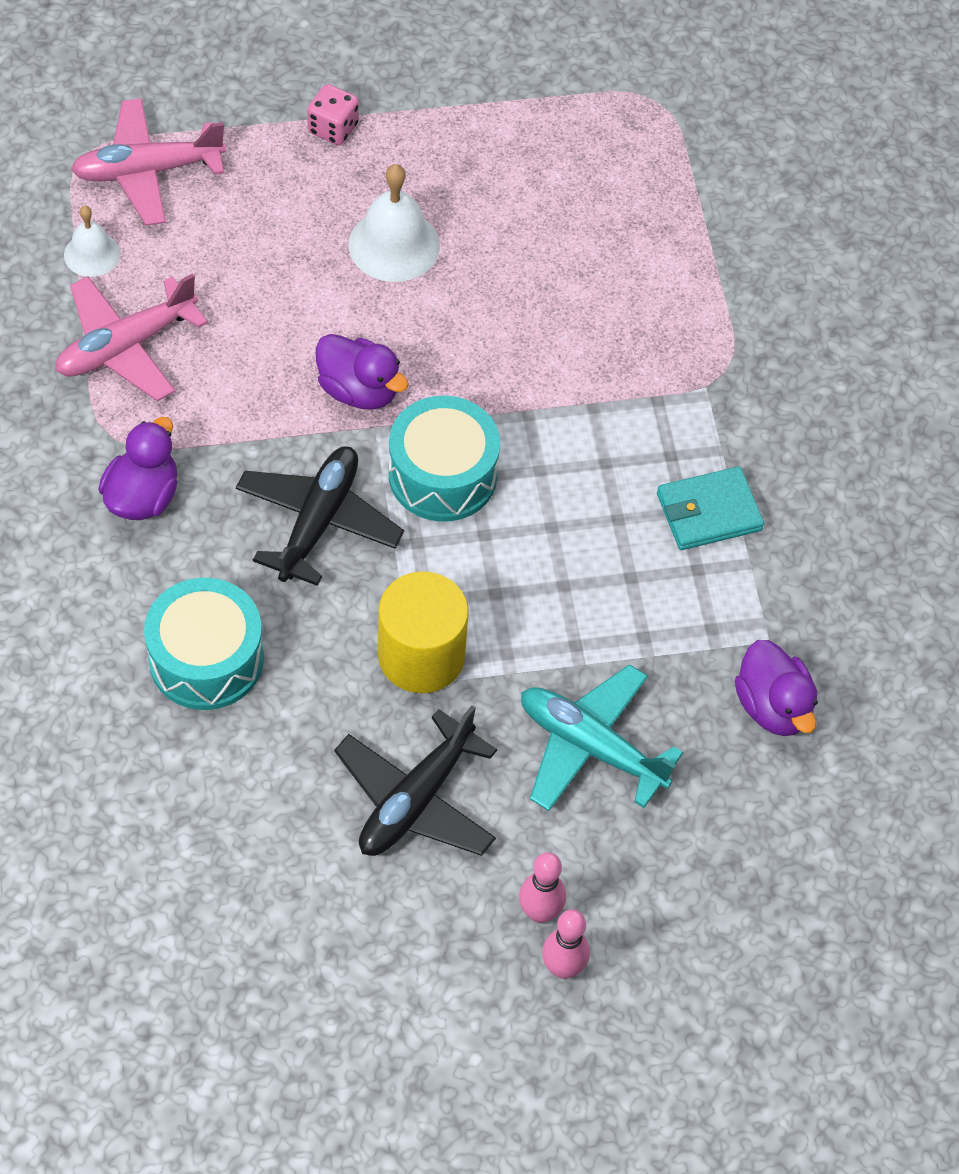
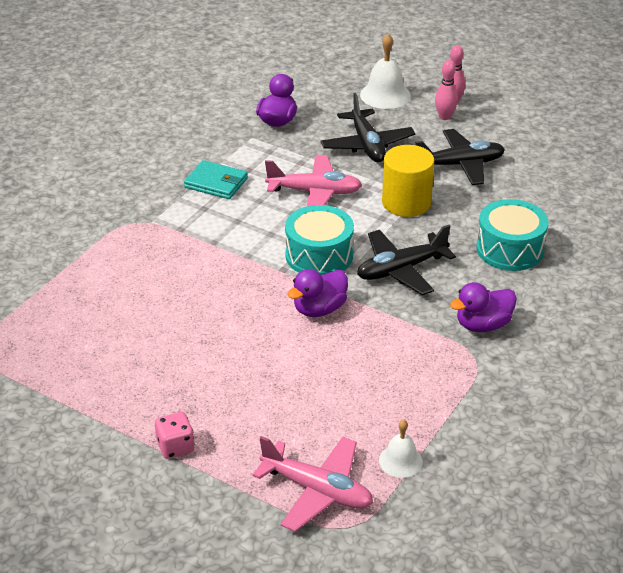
camera: 135 degrees left, 20 degrees down
(126, 346) = (426, 398): pink plane -> pink plane (315, 192)
(359, 390) = (319, 309): purple duck -> purple duck turned 120 degrees counterclockwise
(394, 245) = (219, 363): white bell -> white bell (385, 95)
(591, 747) = (367, 145): turquoise plane -> black plane

